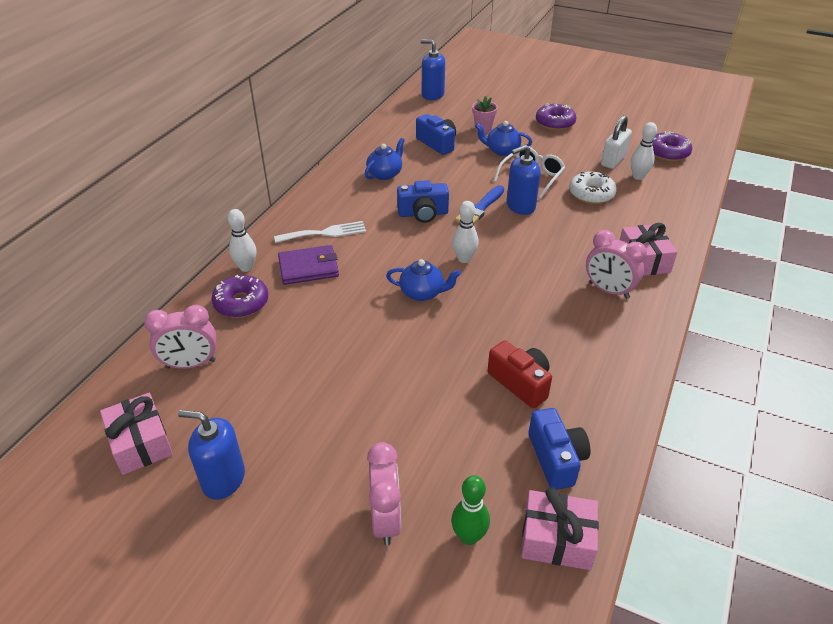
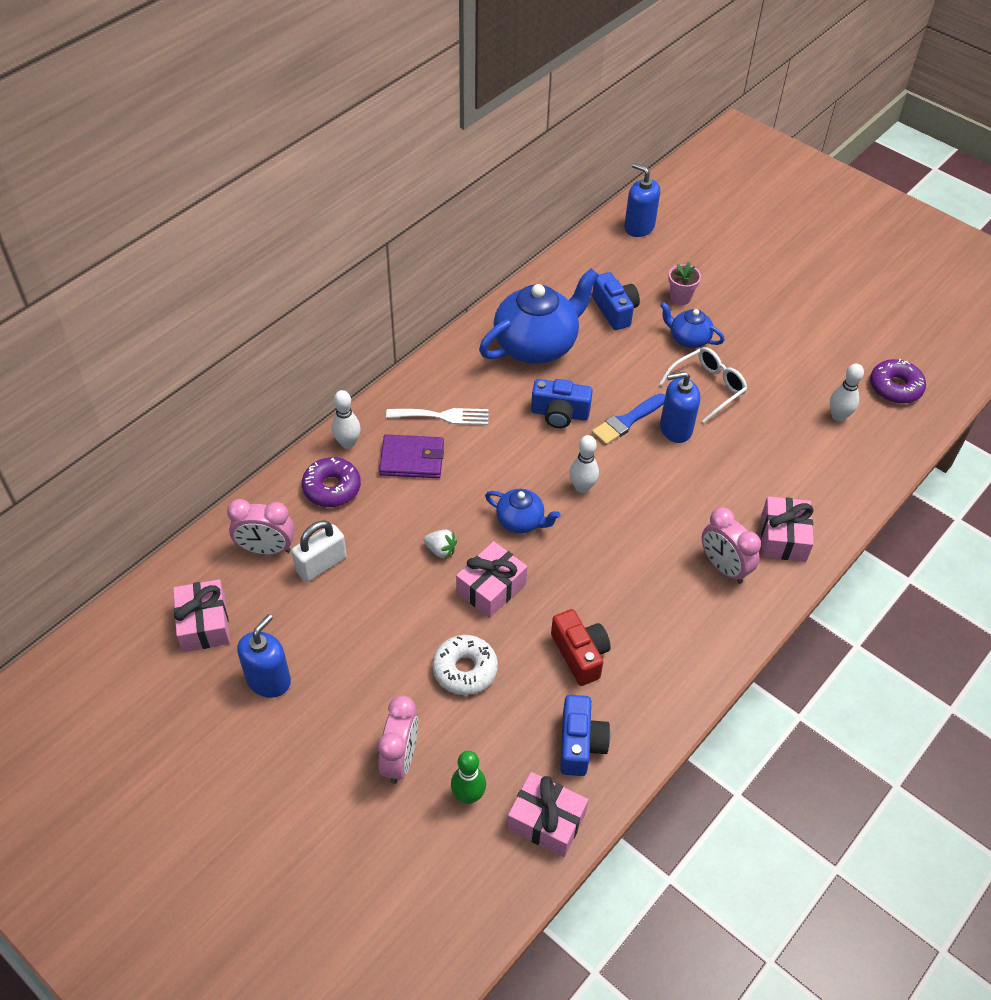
camera: 15 degrees right, 10 degrees up
(223, 479) = (269, 680): blue soap dispenser -> blue soap dispenser turned 90 degrees clockwise
(359, 329) = (440, 550): none -> white strawberry
(385, 174) = (537, 345): blue teapot -> blue teapot, size x1.97
(417, 348) = (491, 588): none -> pink gift
(555, 123) = (774, 307): purple donut -> none
(591, 194) = (768, 430): white donut -> white donut (465, 670)
(613, 160) = (820, 384): white padlock -> white padlock (321, 564)

